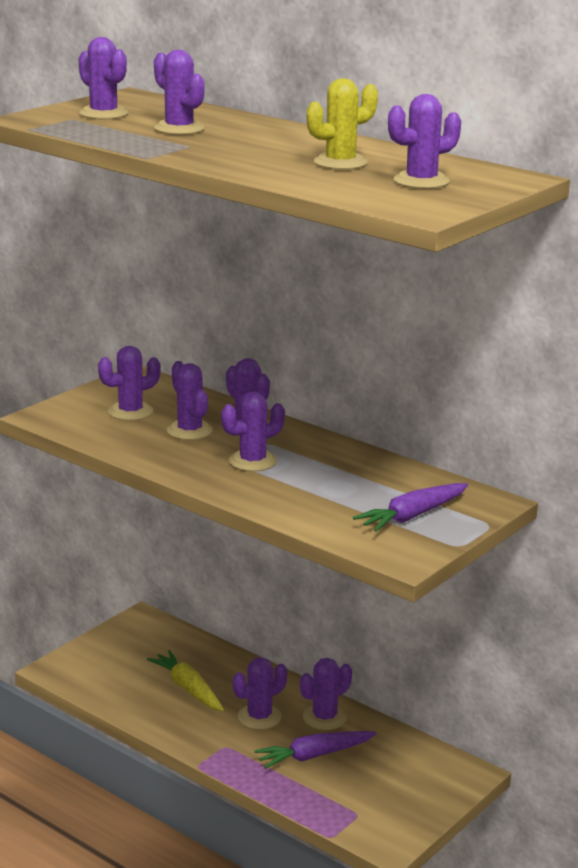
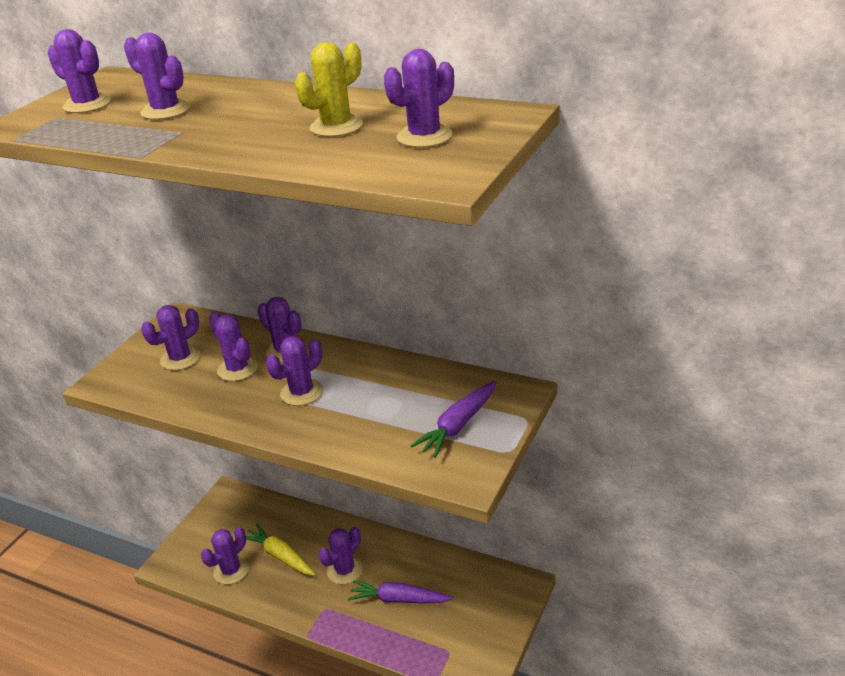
camera: 10 degrees left, 10 degrees up
(314, 756) = (398, 599): purple carrot -> purple carrot turned 45 degrees clockwise
(324, 717) = (396, 557): purple cactus -> purple cactus (231, 571)

